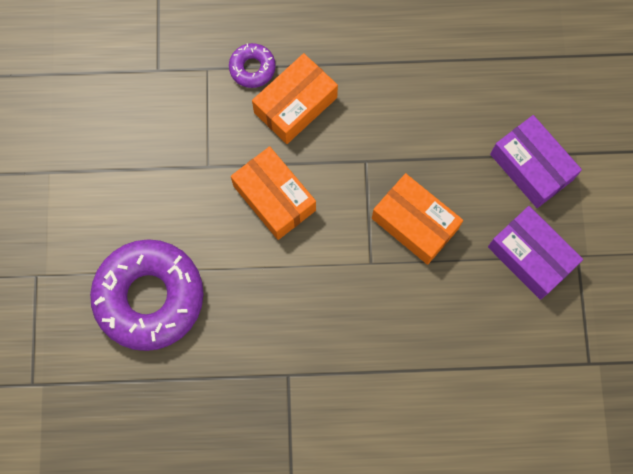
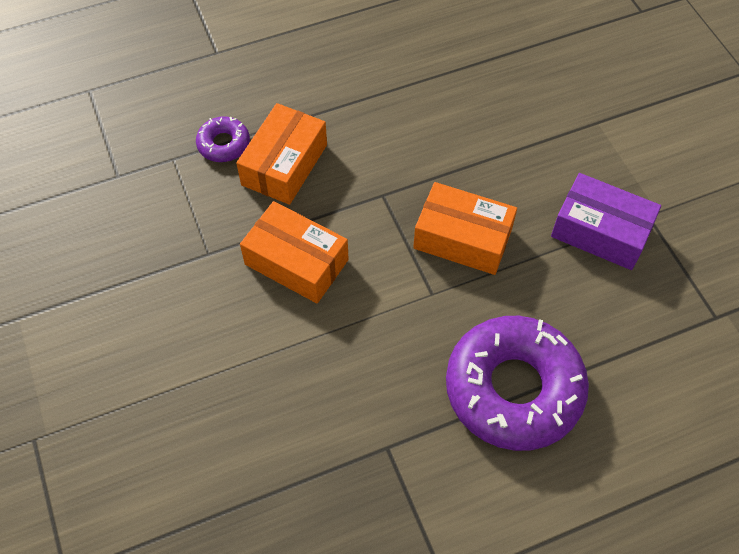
camera: 20 degrees left, 15 degrees down
(149, 297) = (186, 416): purple donut -> purple donut (513, 389)
(531, 167) = (558, 148): purple box -> none

